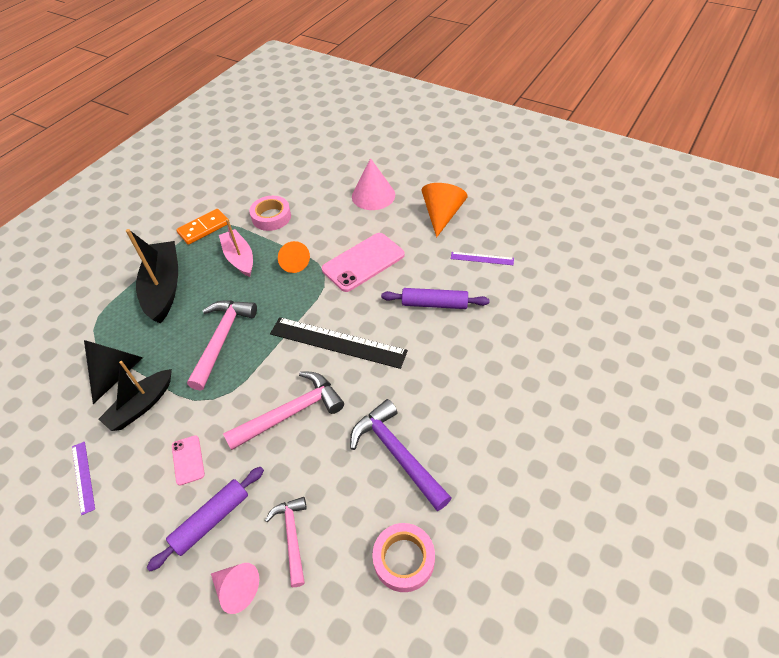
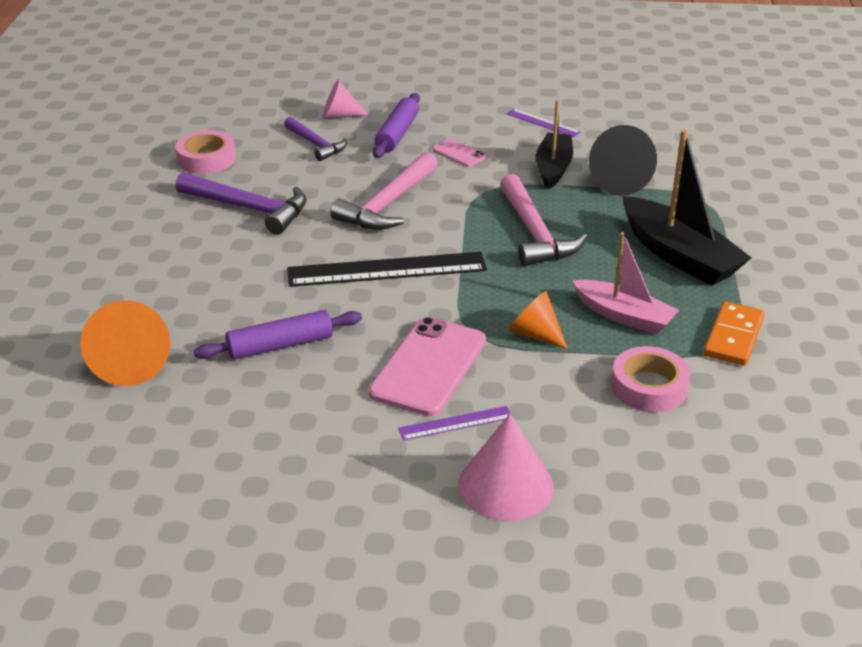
camera: 150 degrees right, 15 degrees down
(292, 536) = (316, 144): pink hammer -> purple hammer
(442, 215) = (343, 487): orange cone -> orange cone (130, 362)
(482, 258) = (232, 431): purple ruler -> purple ruler (455, 423)

